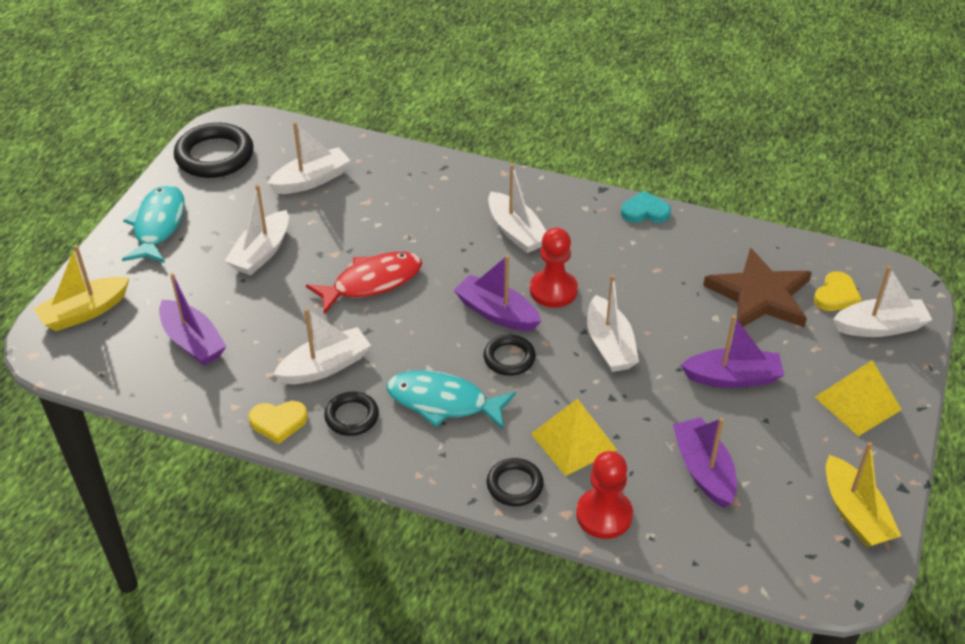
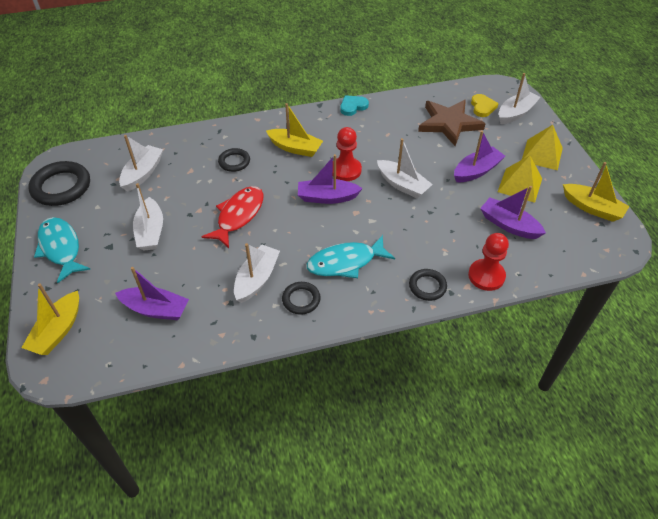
camera: 35 degrees left, 5 degrees up
(278, 422) = (259, 328): yellow heart -> none
(509, 358) = (357, 218): black ring -> black ring (234, 162)
(516, 232) = (295, 148): white boat -> yellow boat
(573, 441) = (434, 245): yellow pyramid -> yellow pyramid (520, 185)

